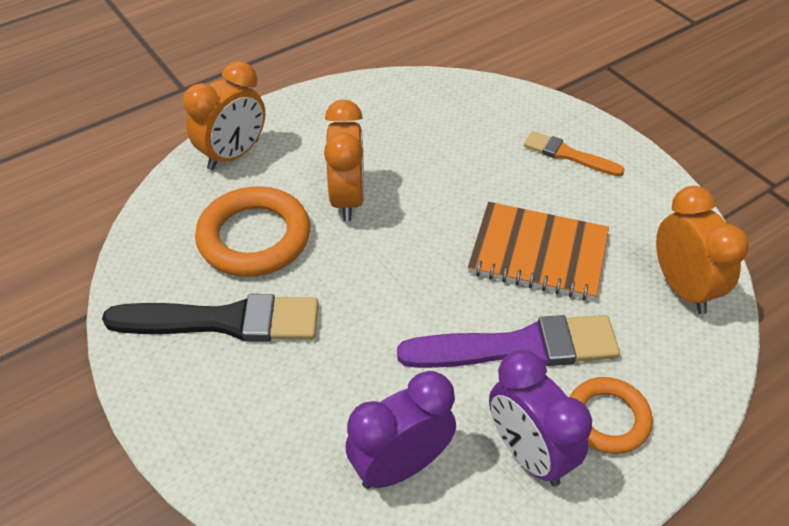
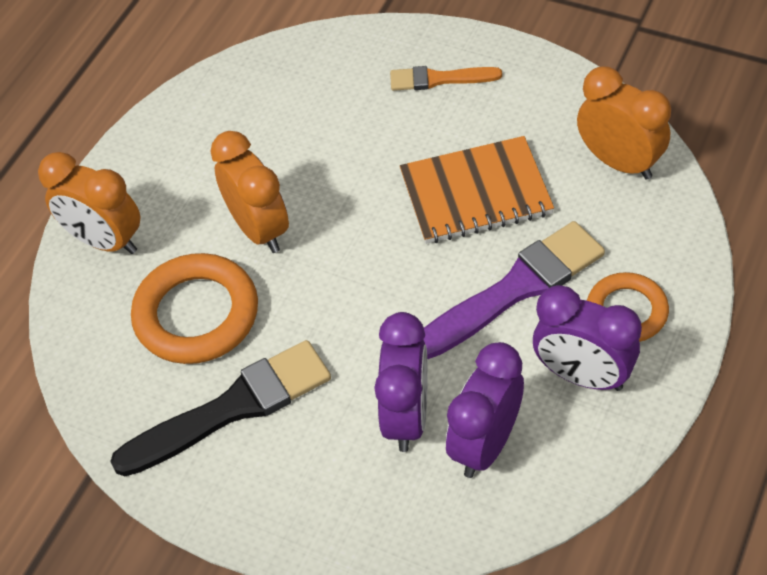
camera: 25 degrees left, 5 degrees up
(233, 155) = (105, 241): orange clock -> orange clock turned 105 degrees clockwise
(352, 403) = (406, 416): none -> purple clock

